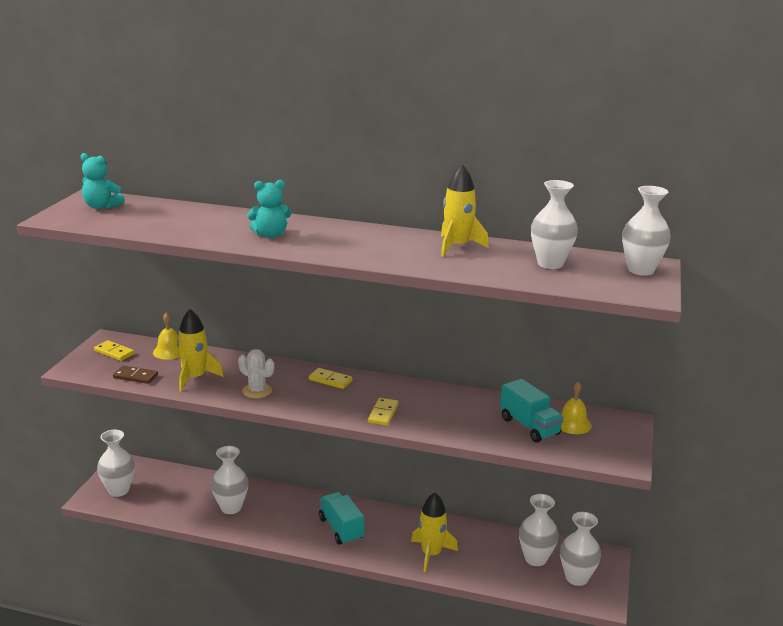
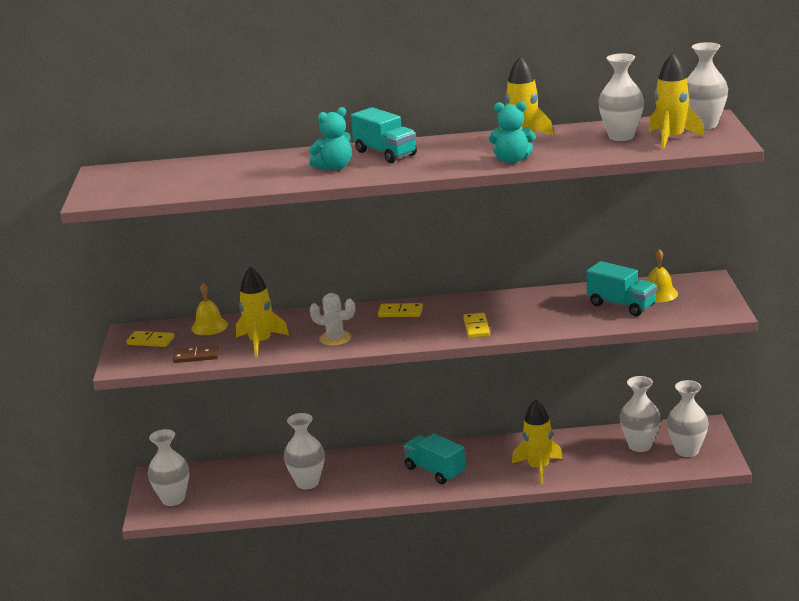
camera: 15 degrees left, 0 degrees up
(101, 206) = (127, 178): turquoise teddy bear -> turquoise teddy bear (512, 160)
(326, 232) = (385, 153): none -> turquoise truck
(597, 277) = (671, 139): none -> yellow rocket

